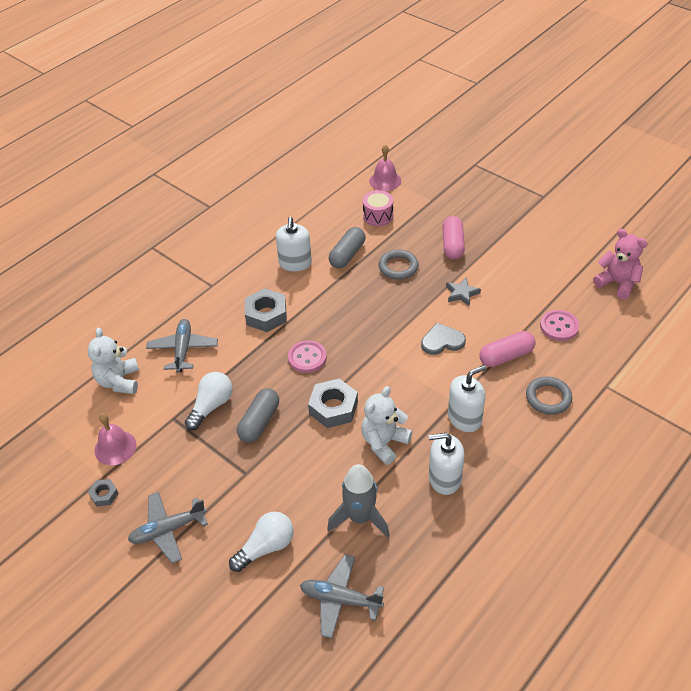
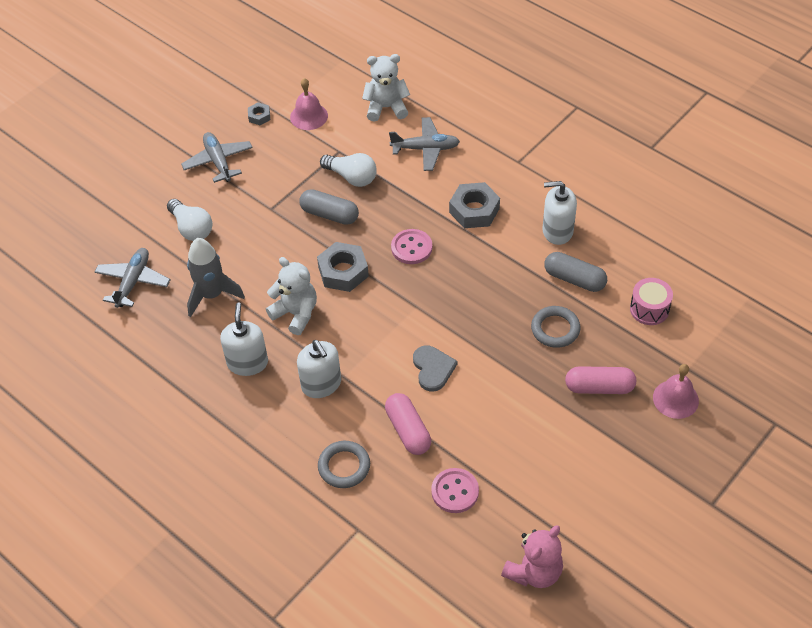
camera: 90 degrees right, 5 degrees up
(385, 180) = (723, 317): pink bell -> pink bell (675, 399)
(461, 294) = (510, 392): grey star -> none

